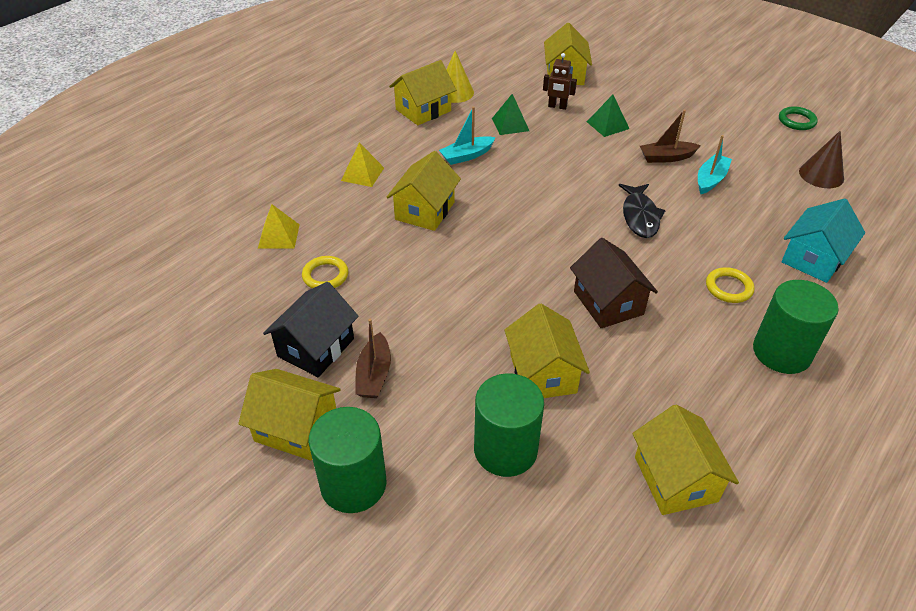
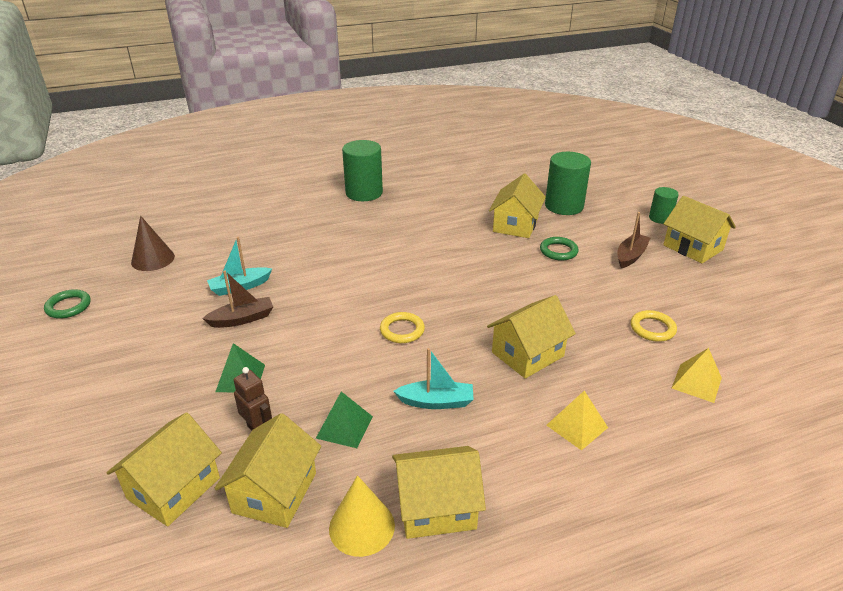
camera: 150 degrees left, 10 degrees down
(316, 347) = (671, 282): black house -> none
(353, 484) = (660, 218): green cylinder -> green cylinder, size x0.57
(463, 346) = (558, 251): none -> green ring
(608, 303) = (435, 241): brown house -> none
(640, 216) = (340, 281): black fish -> none
(666, 157) = (242, 319): brown boat -> brown boat turned 45 degrees counterclockwise
(675, 479) = (483, 176): yellow house -> yellow house (274, 492)
(728, 288) = (346, 224): yellow ring -> yellow ring (402, 330)
(813, 258) = (266, 219): turquoise house -> none

